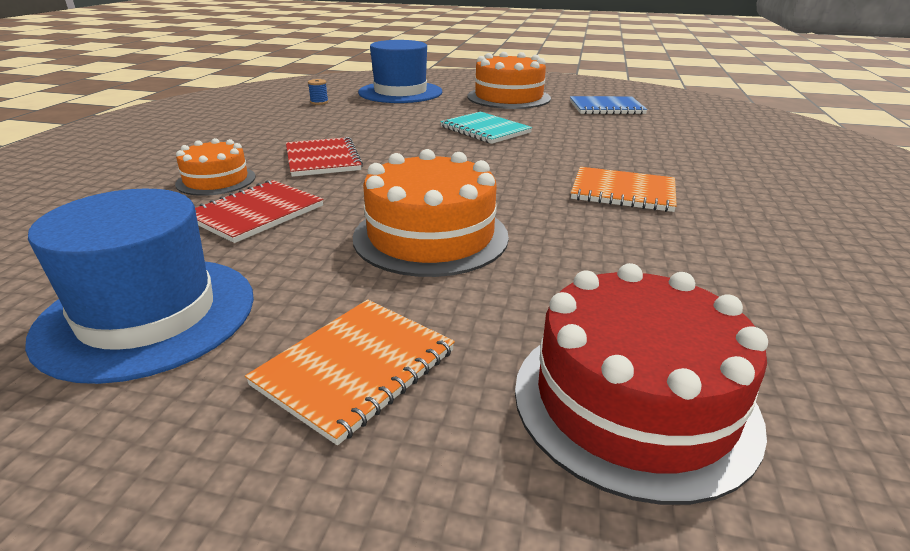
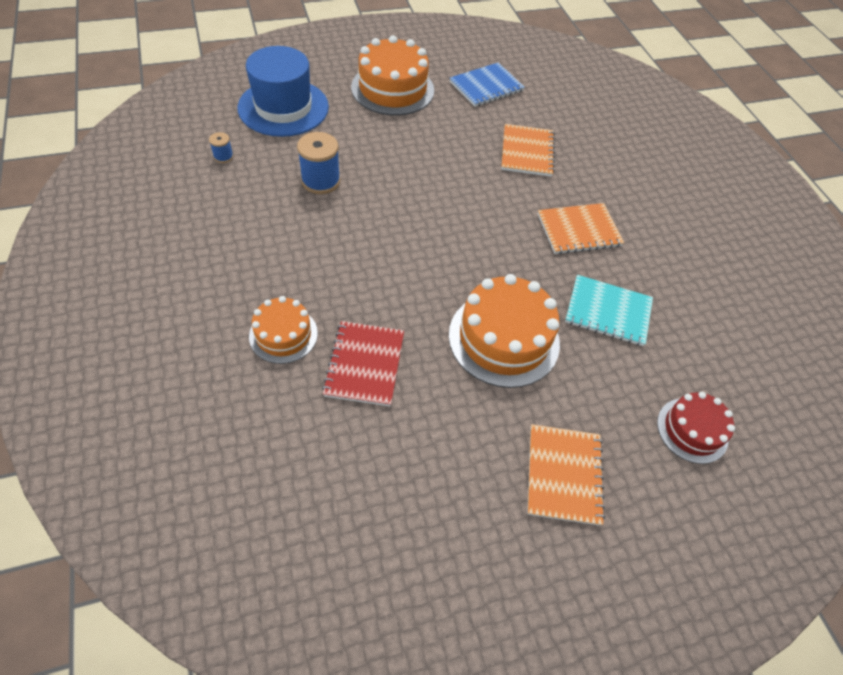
camera: 35 degrees left, 25 degrees up
(148, 315) = (416, 497): blue hat -> none
(323, 159) = (335, 266): red notebook -> none
(378, 122) = (321, 181): none -> blue spool
(485, 130) = (421, 164): turquoise notebook -> turquoise notebook (608, 312)
(611, 141) = (527, 152): none -> orange notebook
(634, 401) = (692, 430): red cake -> red cake, size x0.59

